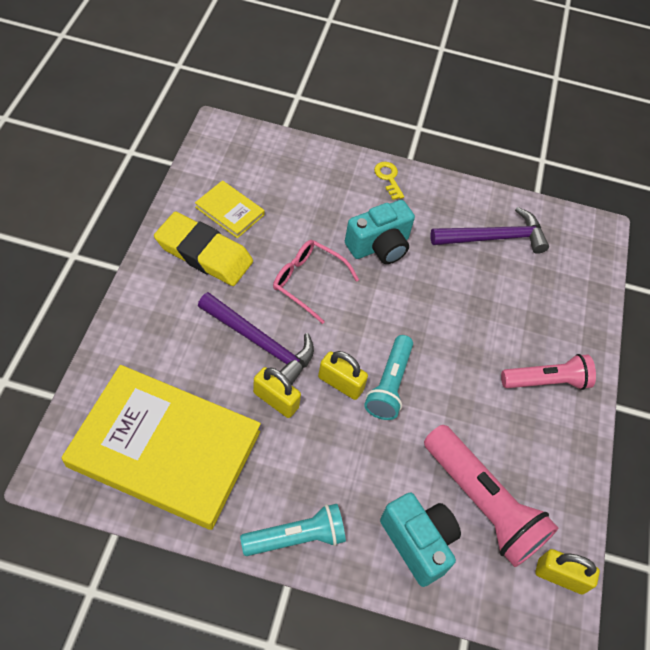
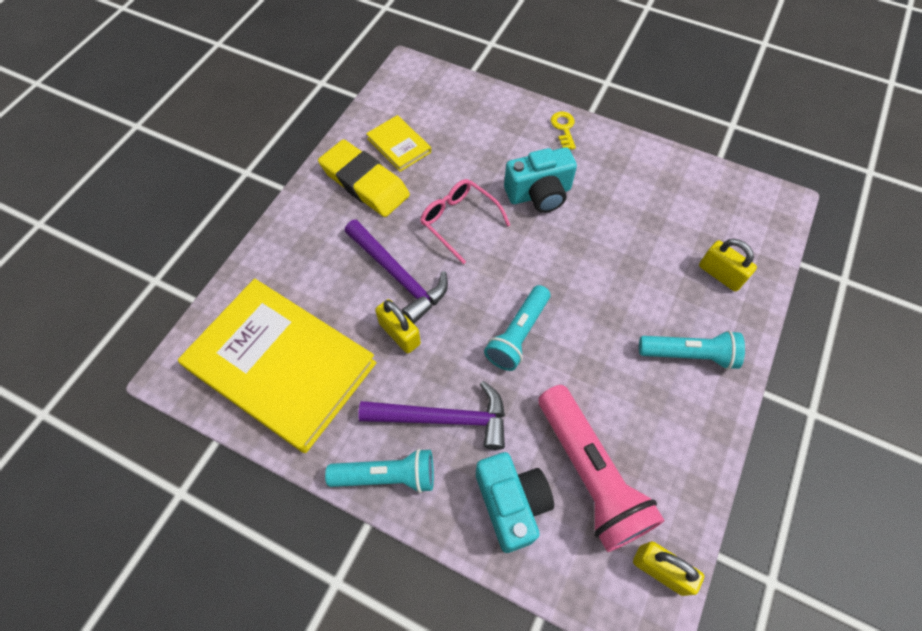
camera: 20 degrees right, 5 degrees up
(340, 383) = (468, 326): yellow padlock -> yellow padlock (720, 274)
(494, 238) = (663, 198): purple hammer -> purple hammer (444, 418)
(546, 381) = (689, 355): pink flashlight -> turquoise flashlight

